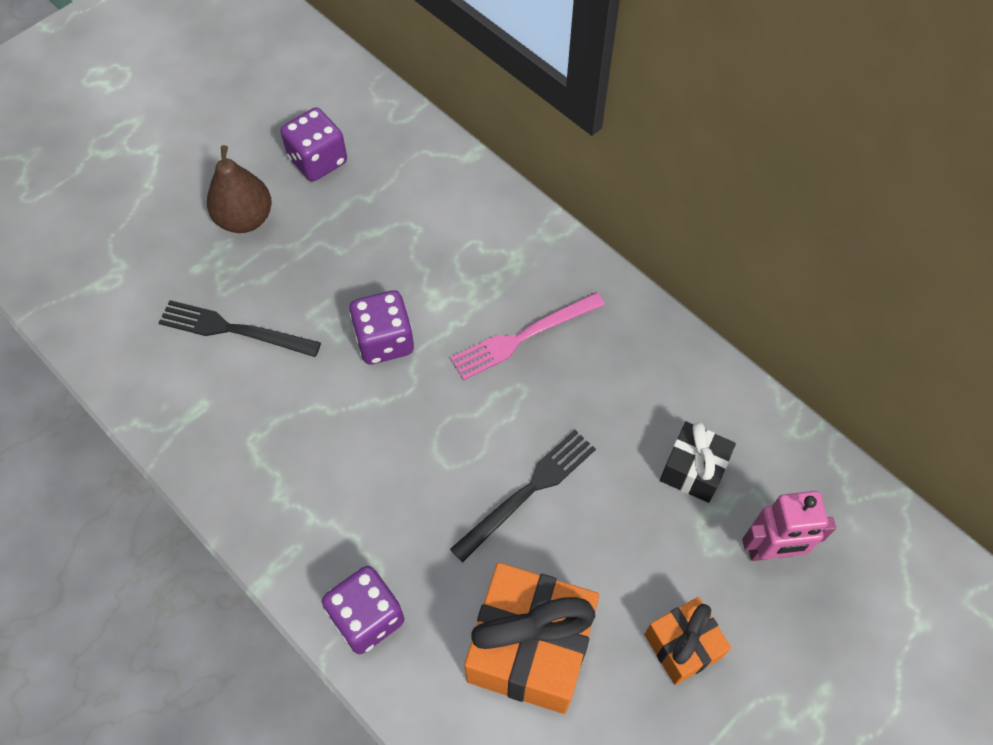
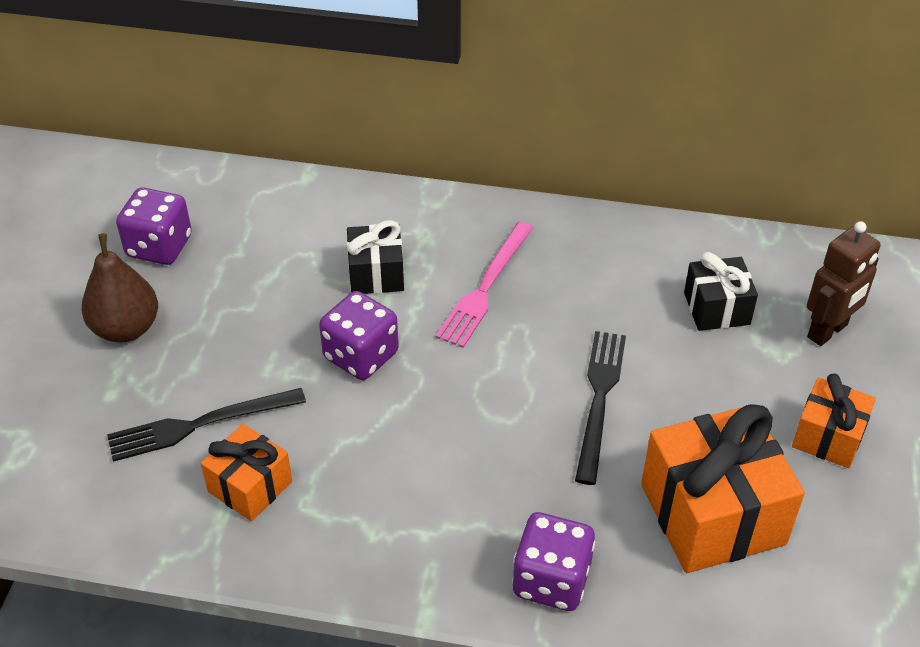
camera: 35 degrees left, 15 degrees down
(228, 401) = (250, 486): none -> orange gift
(451, 275) = (376, 274): none -> black gift
(770, 551) = (828, 331): pink robot -> brown robot

